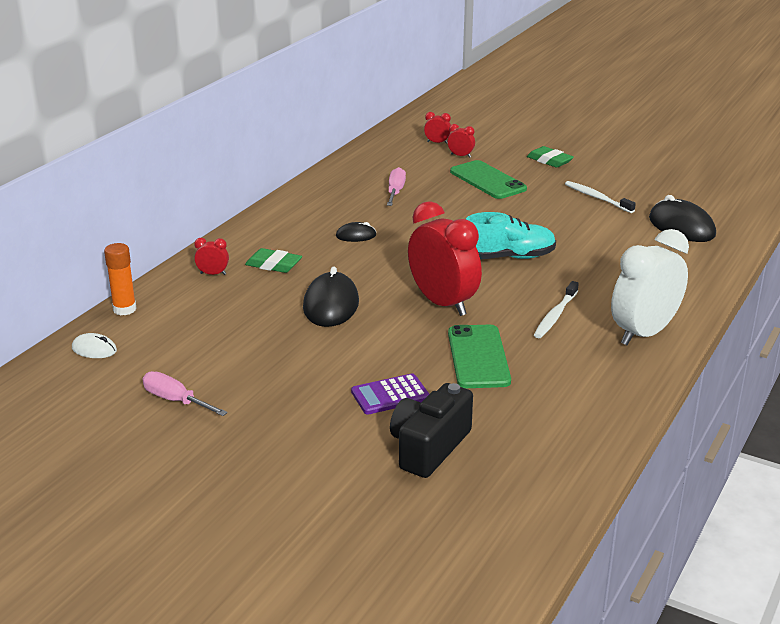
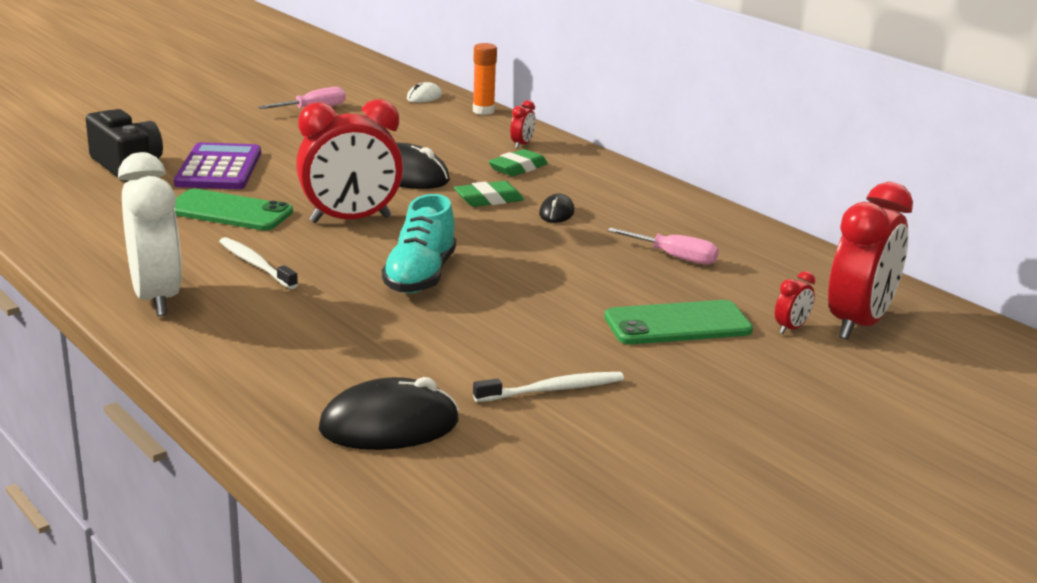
camera: 110 degrees right, 5 degrees down
(390, 395) = (219, 168): purple calculator -> purple calculator, size x1.56
(437, 142) = (859, 324): red clock -> red clock, size x2.44
(549, 161) = (735, 395): green eraser -> green eraser (489, 200)

